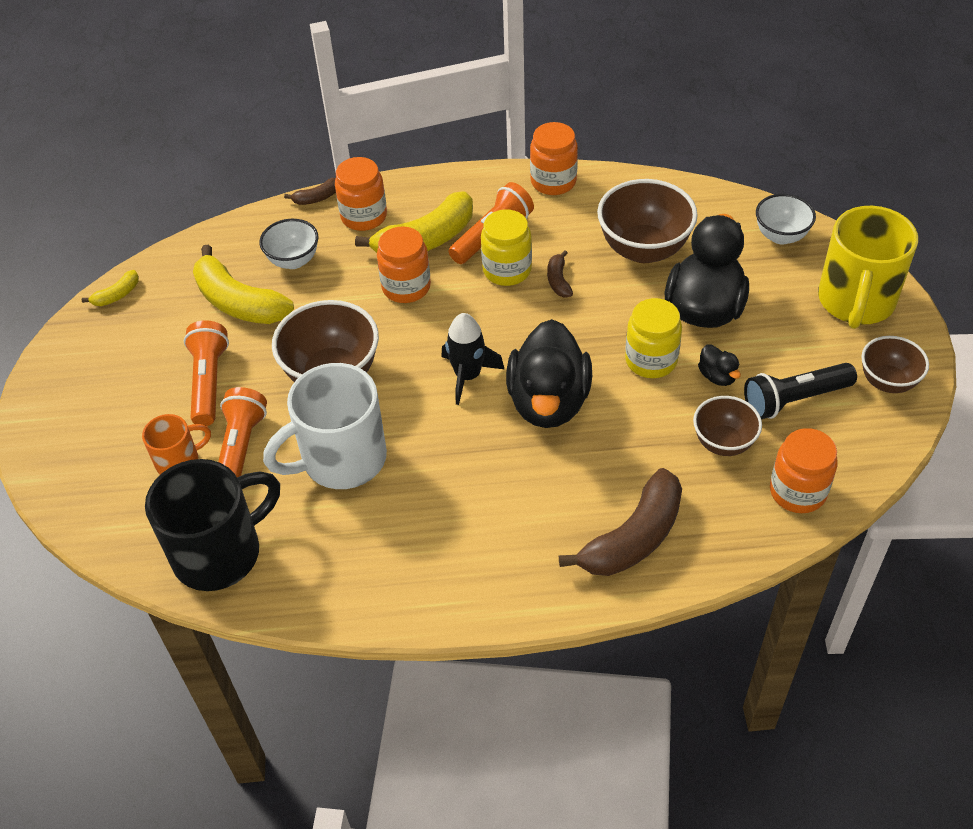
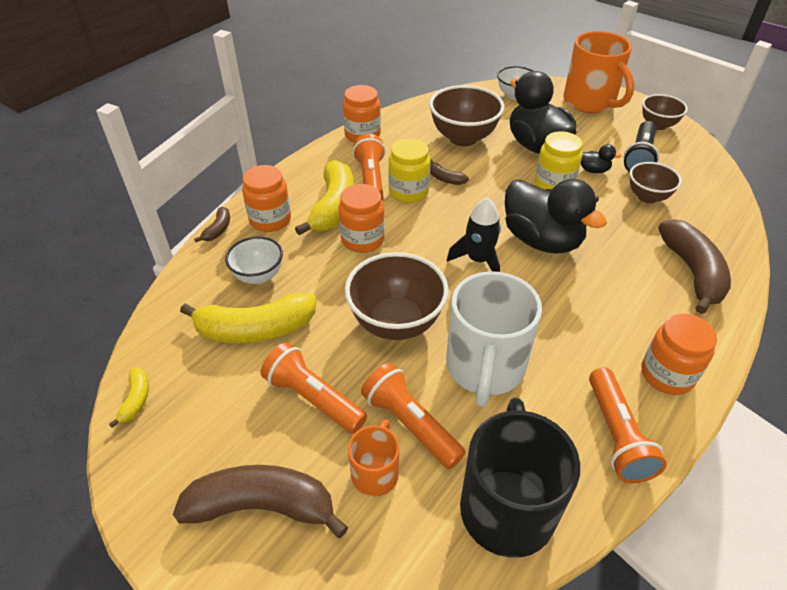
camera: 50 degrees left, 5 degrees down
(99, 423) = (263, 506): none -> brown banana
(354, 583) = (616, 435): none -> orange flashlight
(797, 491) = (710, 194): orange jar -> orange jar (667, 374)
(855, 301) = (590, 102): yellow mug -> orange mug

